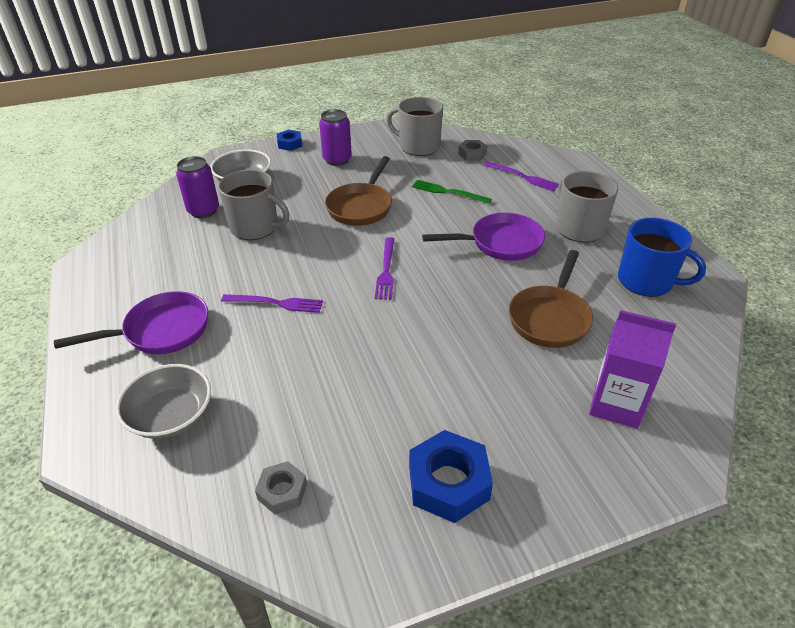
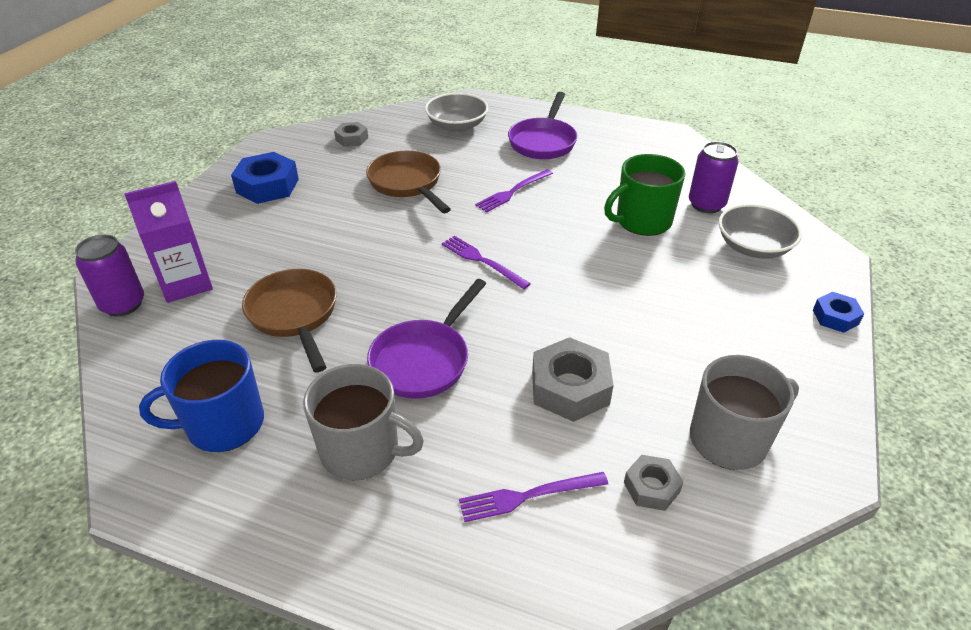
camera: 130 degrees right, 0 degrees up
(255, 227) = (642, 221): grey mug -> green mug
(337, 160) = (750, 336): purple can -> purple can (123, 304)
(361, 206) = (611, 300): brown pan -> brown pan (407, 184)
(448, 192) = (570, 388): green fork -> grey nut

